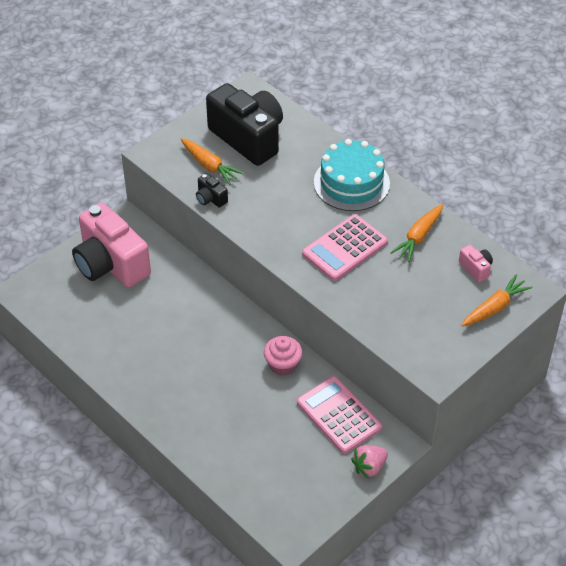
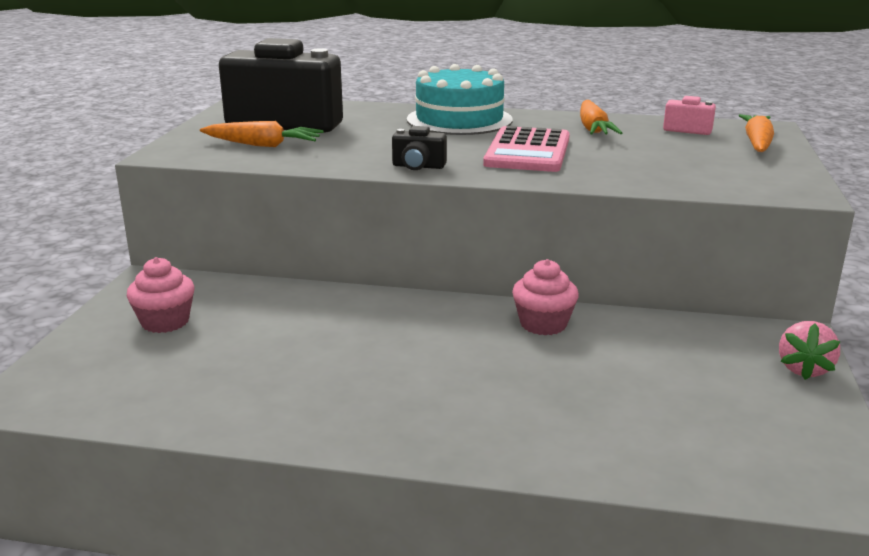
camera: 35 degrees left, 25 degrees down
(110, 264) = (165, 322): pink camera -> pink cupcake
(210, 198) = (298, 162): black camera -> black camera (418, 166)
(339, 415) = (685, 339): pink calculator -> none

